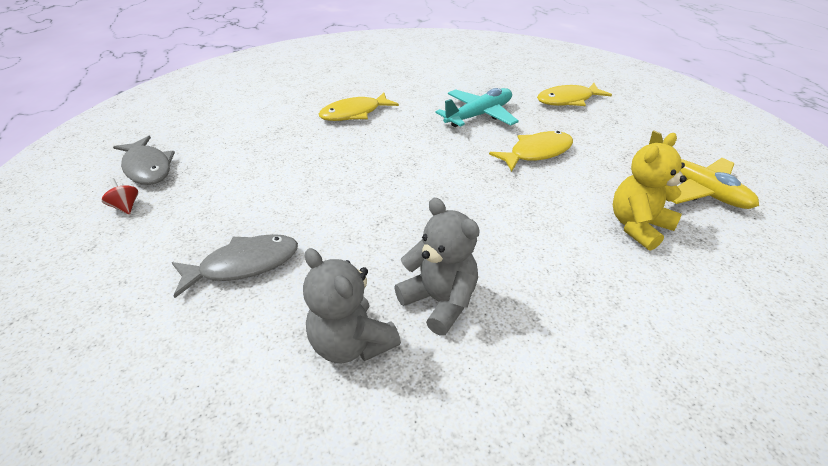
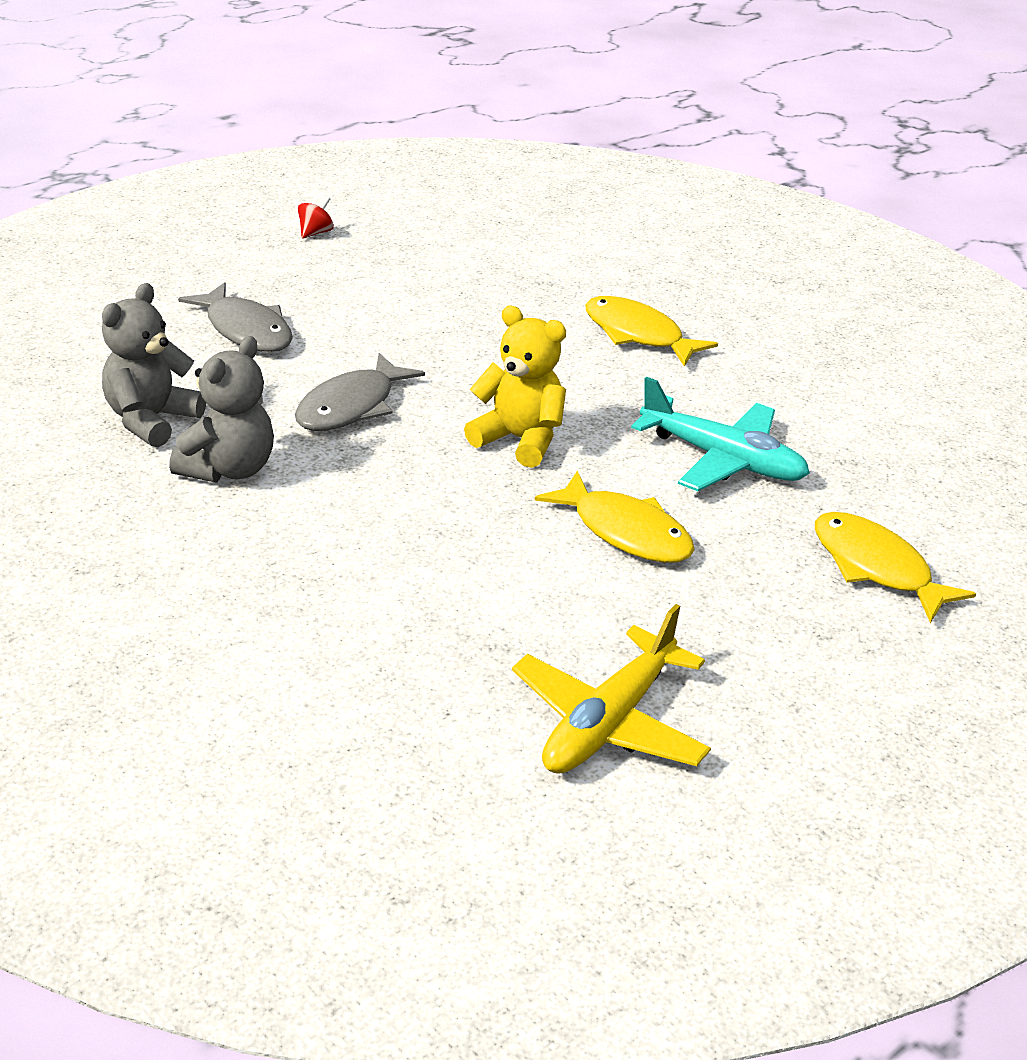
camera: 70 degrees right, 5 degrees down
(148, 167) = (397, 220): grey fish -> grey fish (351, 406)
(637, 226) = (452, 642): yellow teddy bear -> yellow teddy bear (519, 440)

